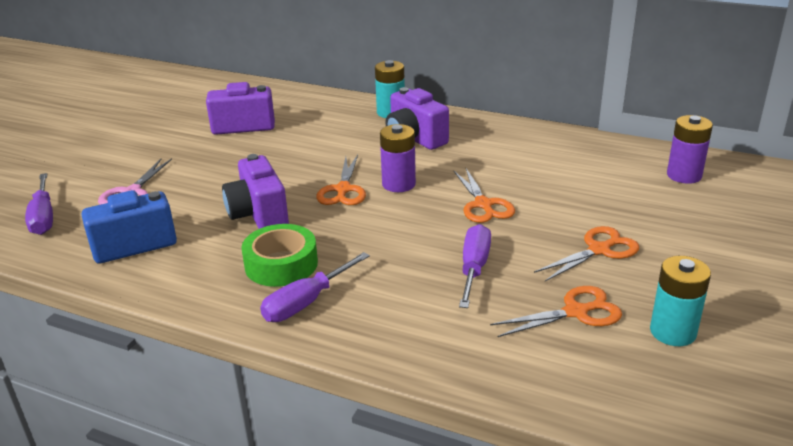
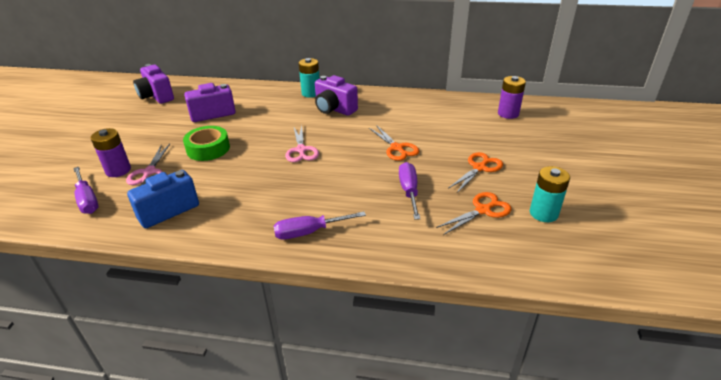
camera: 15 degrees left, 5 degrees up
(258, 215) = (250, 175): purple camera -> purple camera (156, 96)
(281, 264) = (280, 208): green tape -> green tape (208, 149)
(307, 302) = (309, 232): purple screwdriver -> purple screwdriver turned 45 degrees clockwise
(343, 190) = (301, 150): orange scissors -> pink scissors
(398, 184) = (337, 141): purple battery -> purple battery (118, 170)

